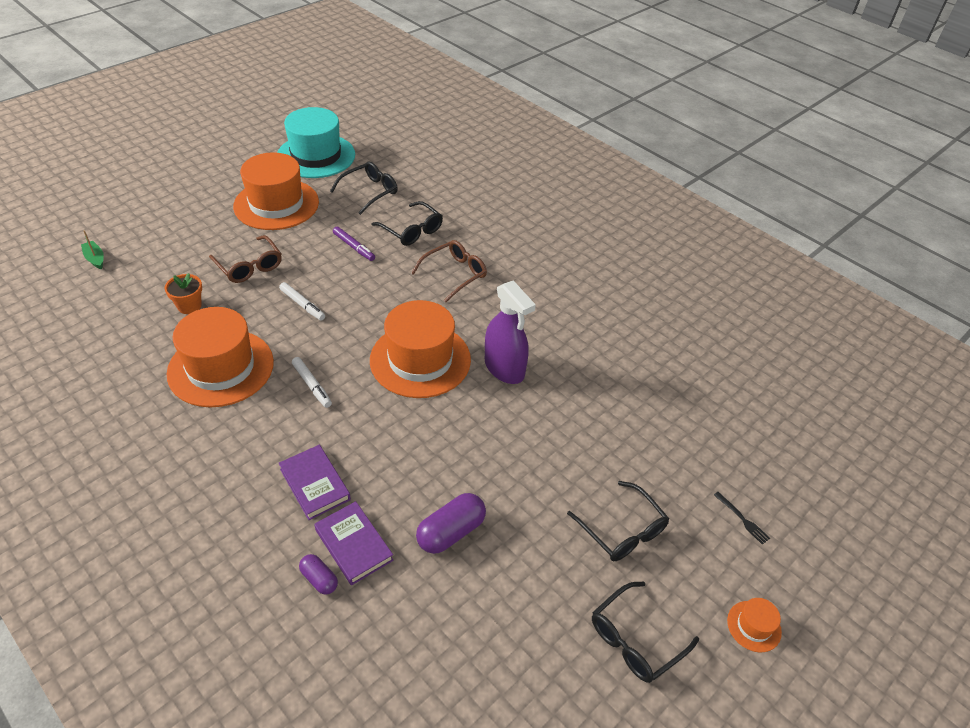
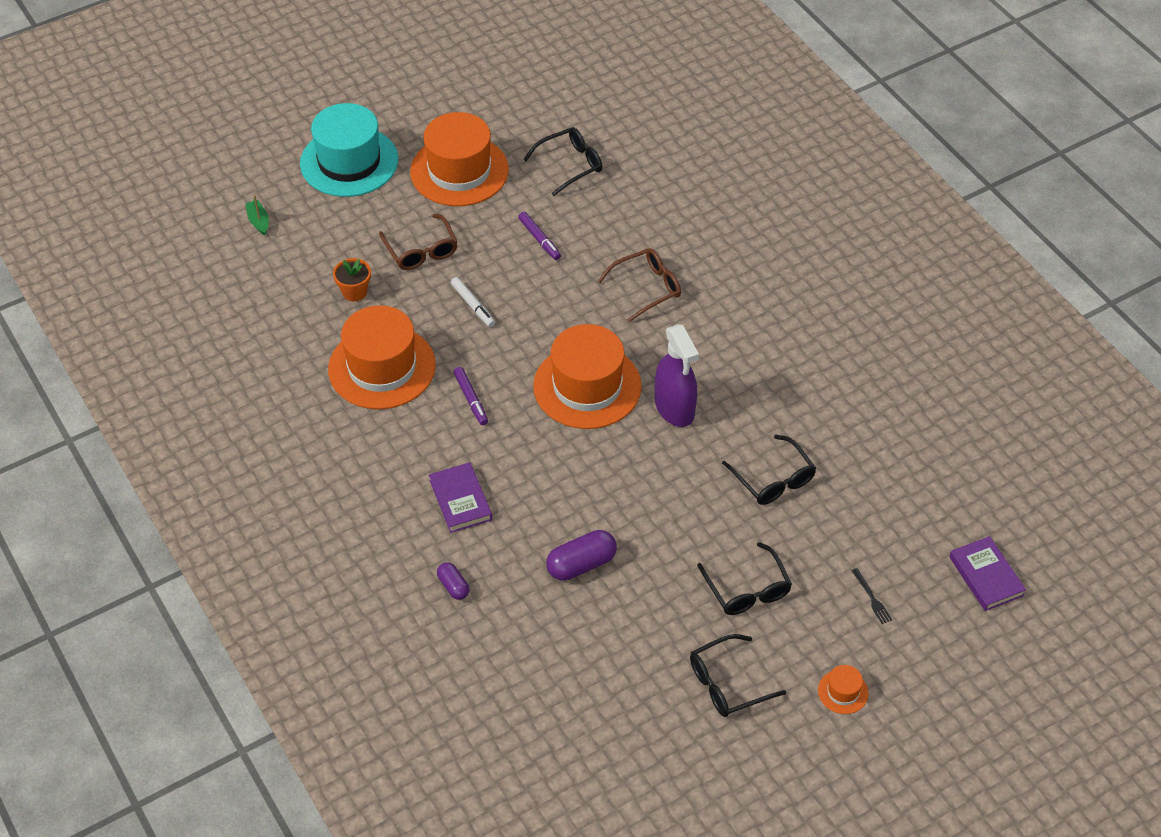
camera: 15 degrees right, 5 degrees up
(312, 385) = (471, 399): white marker -> purple marker
(316, 156) = (514, 105): turquoise hat -> turquoise hat (349, 162)
(354, 545) = (489, 561): purple book -> purple book (986, 576)
(411, 230) = (609, 224): black glasses -> black glasses (773, 479)

